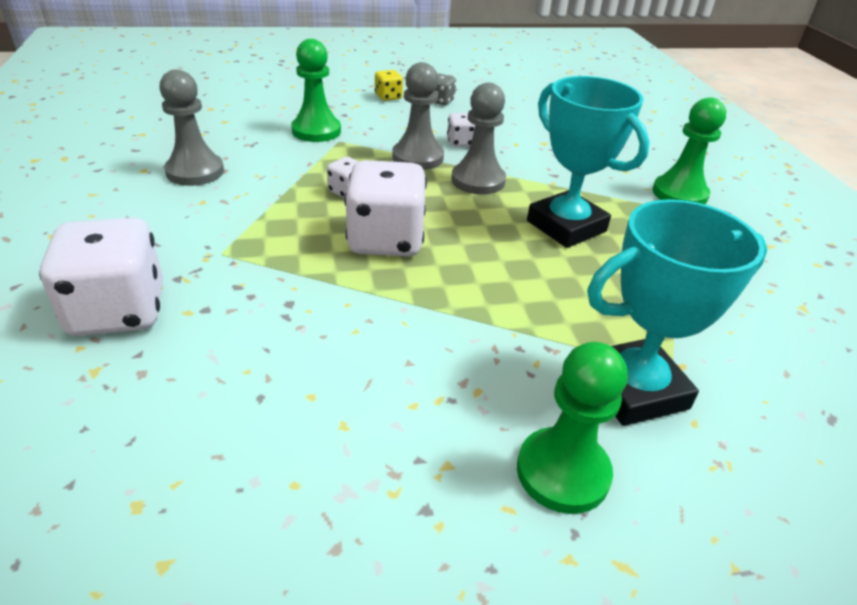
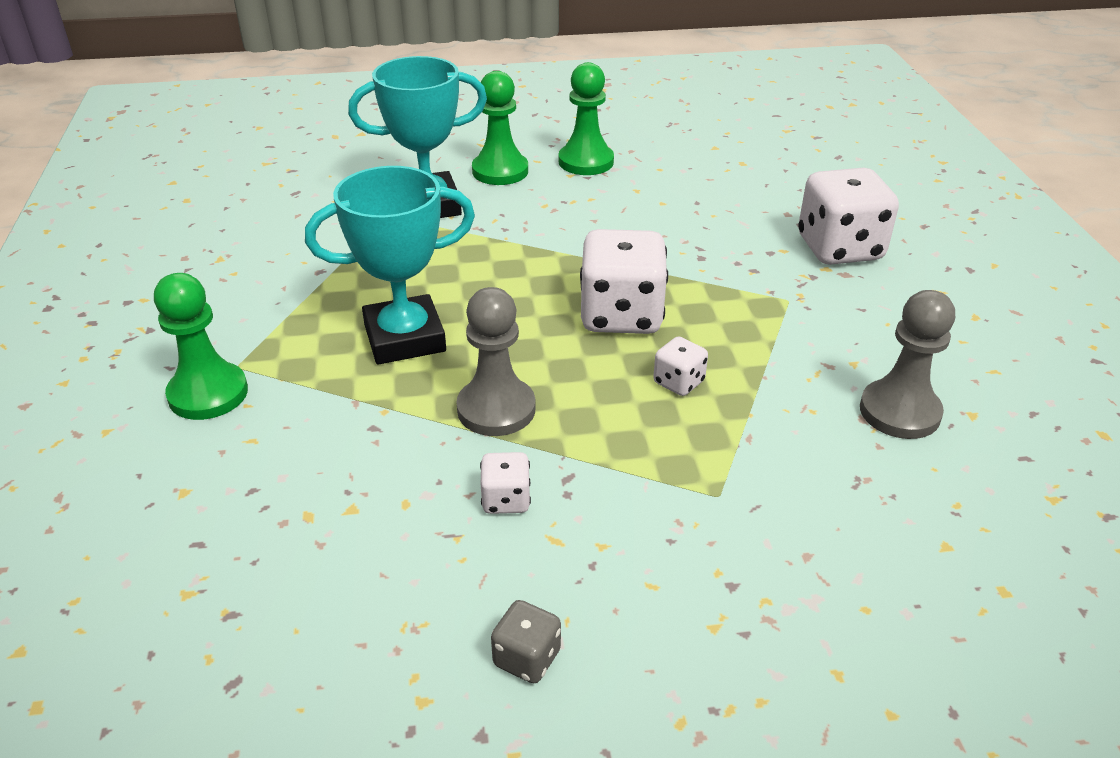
camera: 175 degrees left, 0 degrees up
(316, 131) = (767, 521): green pawn -> green pawn (586, 162)
(388, 97) = (649, 669): yellow dice -> none
(417, 157) = (583, 456): grey pawn -> none
(566, 226) = (405, 338): turquoise trophy -> turquoise trophy turned 75 degrees counterclockwise

